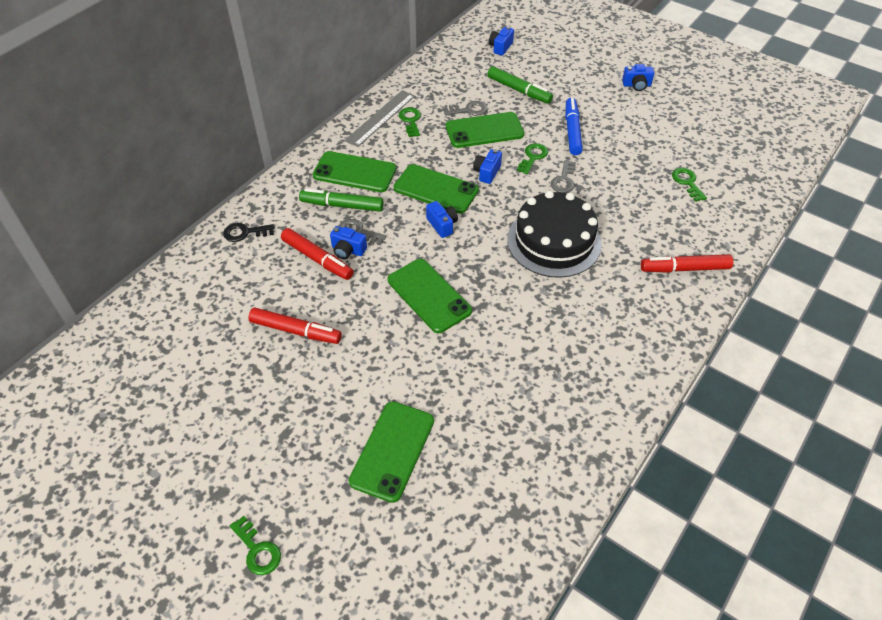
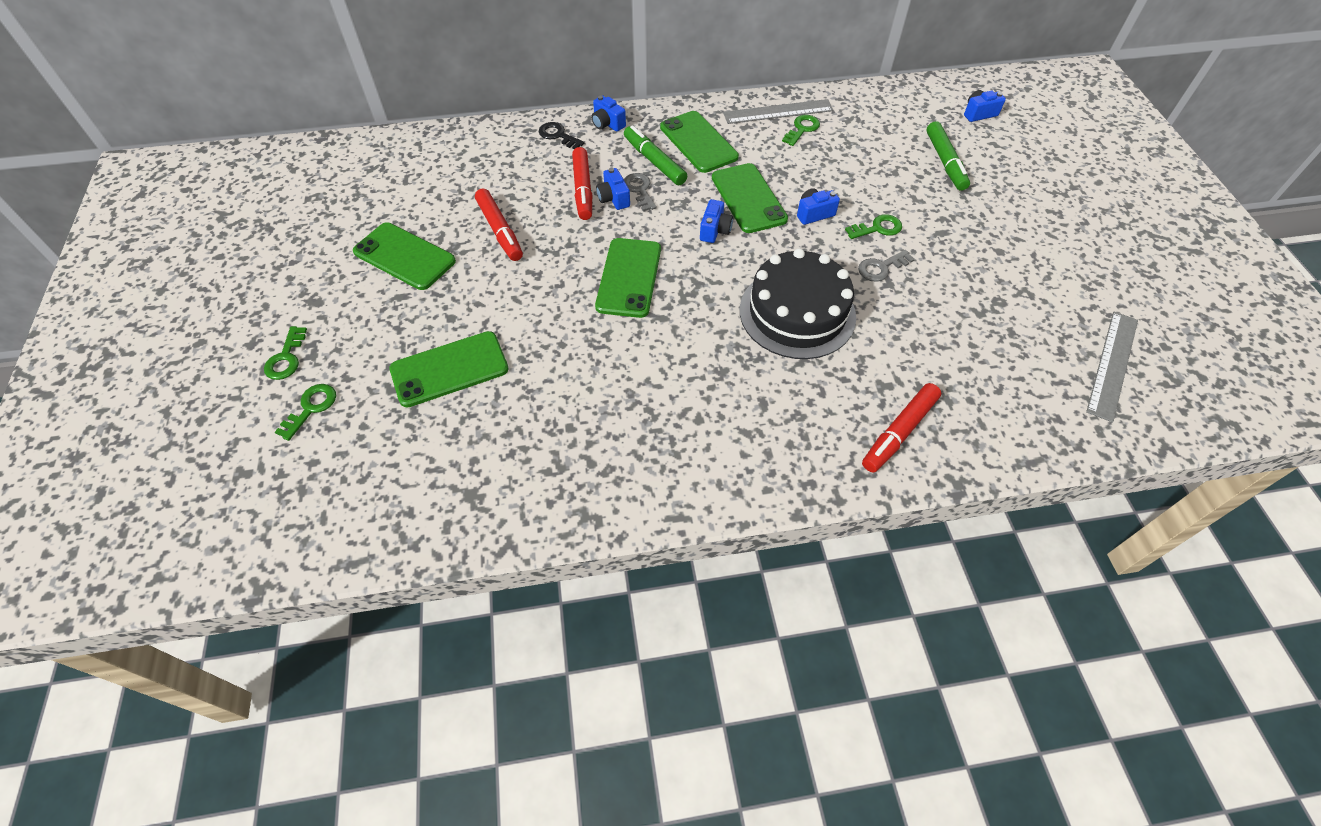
camera: 45 degrees right, 5 degrees up
(469, 110) = (869, 151): grey key -> none
(484, 130) = (860, 177): green phone -> green phone (404, 256)
(572, 131) = (952, 230): blue marker -> none
(636, 85) = (1090, 231): blue camera -> blue camera (607, 124)
(685, 269) = (899, 432): red marker -> red marker turned 90 degrees counterclockwise
(687, 182) = (1018, 357): green key -> green key (311, 408)
(729, 154) = (1113, 364): none -> grey ruler

